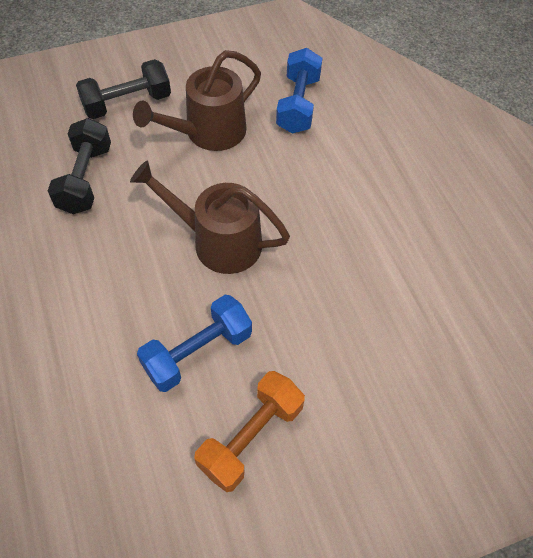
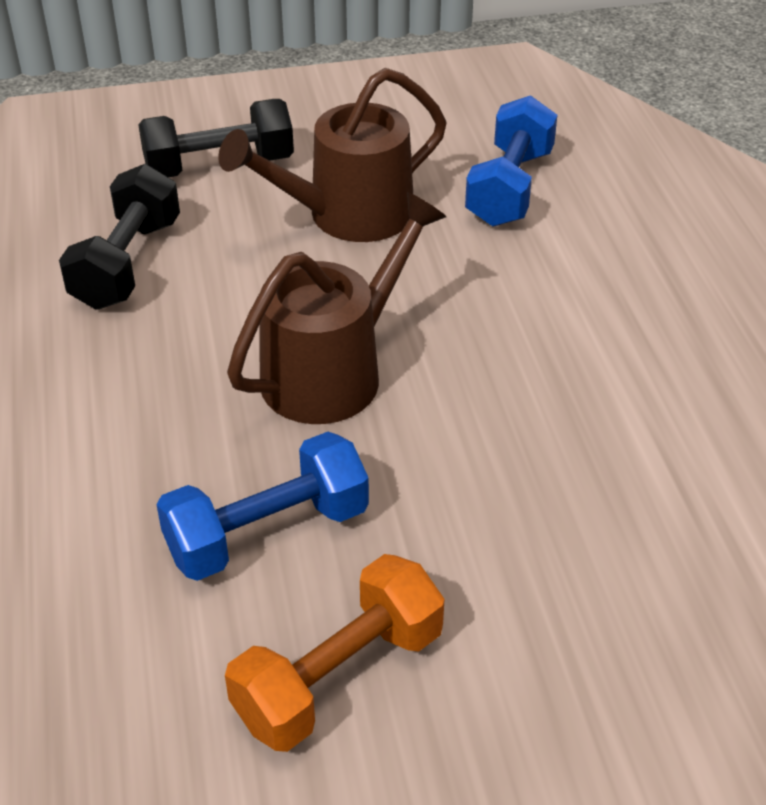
camera: 10 degrees right, 15 degrees down
(217, 241) = (334, 371): brown watering can -> brown watering can turned 105 degrees clockwise

